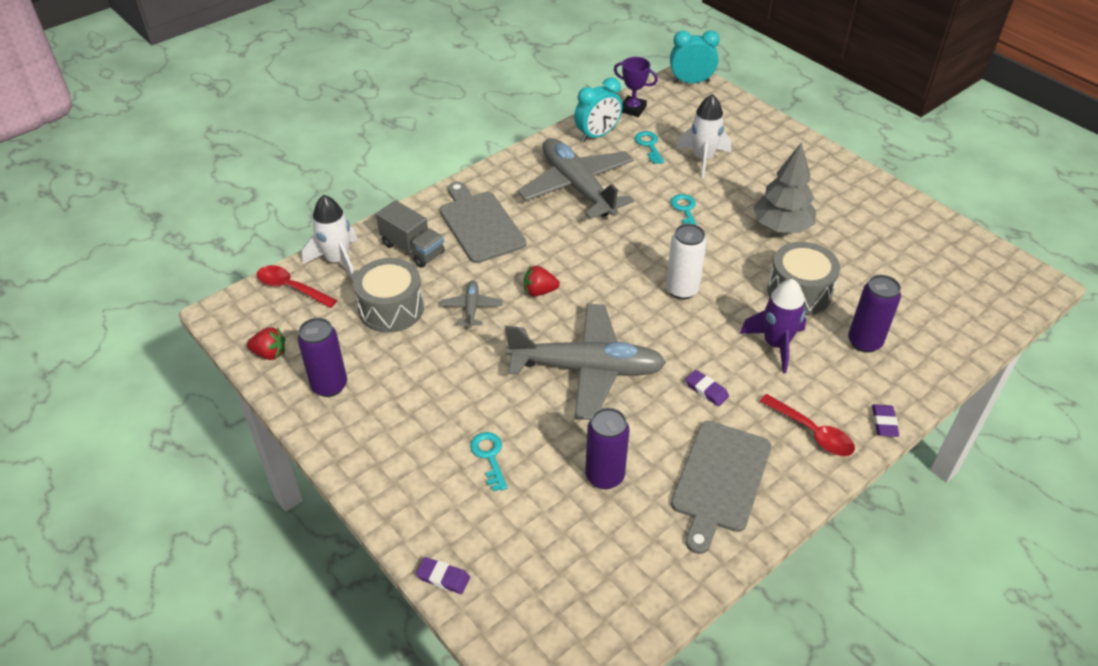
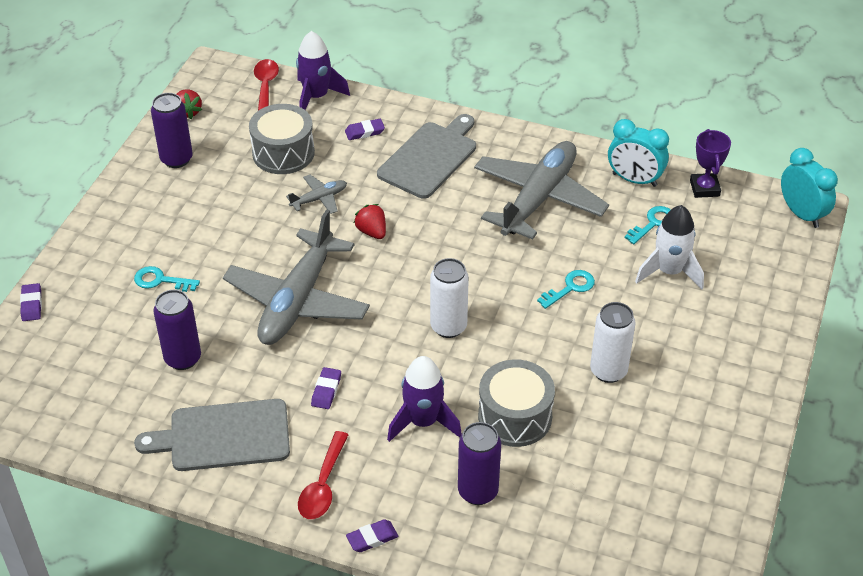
camera: 60 degrees right, 0 degrees up
(338, 260) = (316, 97): white rocket -> purple rocket
(412, 249) = (364, 132): grey truck -> purple eraser
(489, 457) = (161, 280): turquoise key -> turquoise key turned 120 degrees counterclockwise
(587, 369) = (297, 300): grey plane -> grey plane turned 45 degrees clockwise
(781, 227) = (608, 371): grey tree -> white can

